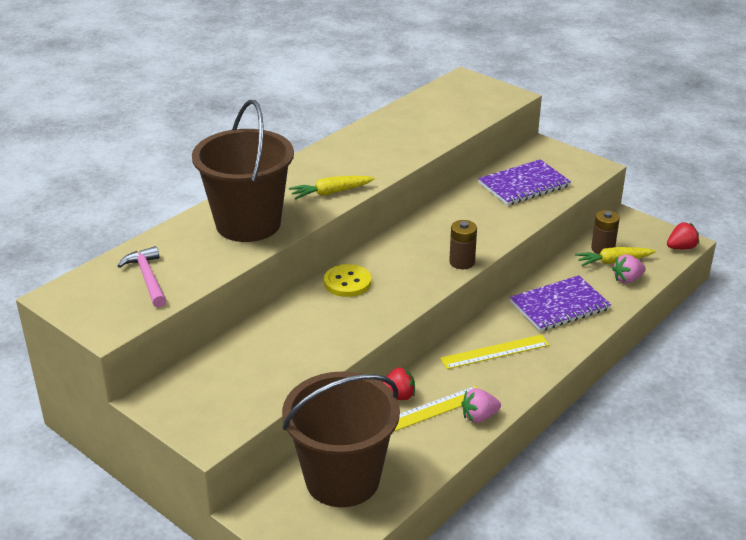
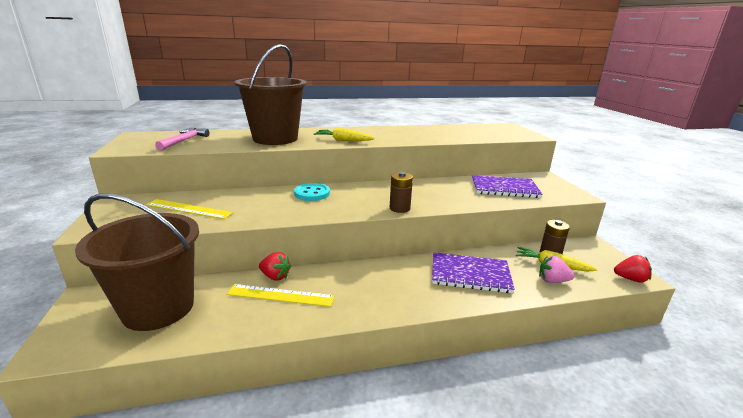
camera: 35 degrees right, 10 degrees down
(347, 282) = (312, 193): yellow button -> turquoise button
(479, 417) = (306, 317): pink strawberry -> none
(495, 352) = (380, 281): yellow ruler -> yellow ruler (189, 209)

